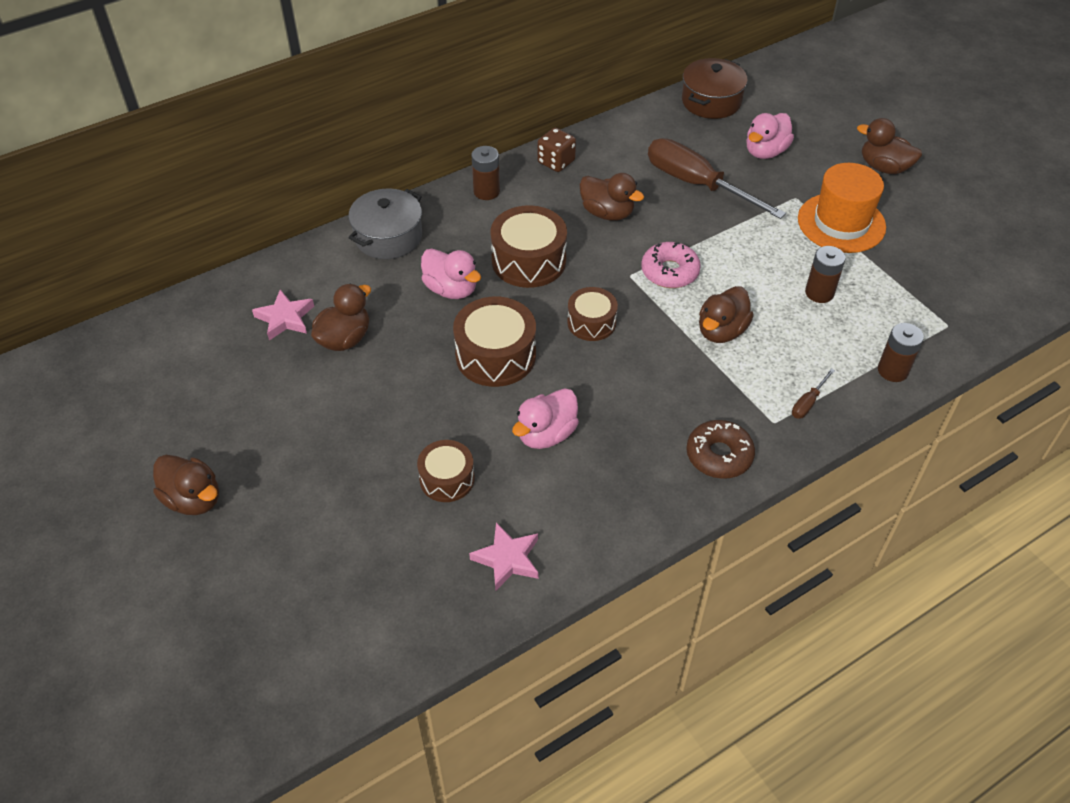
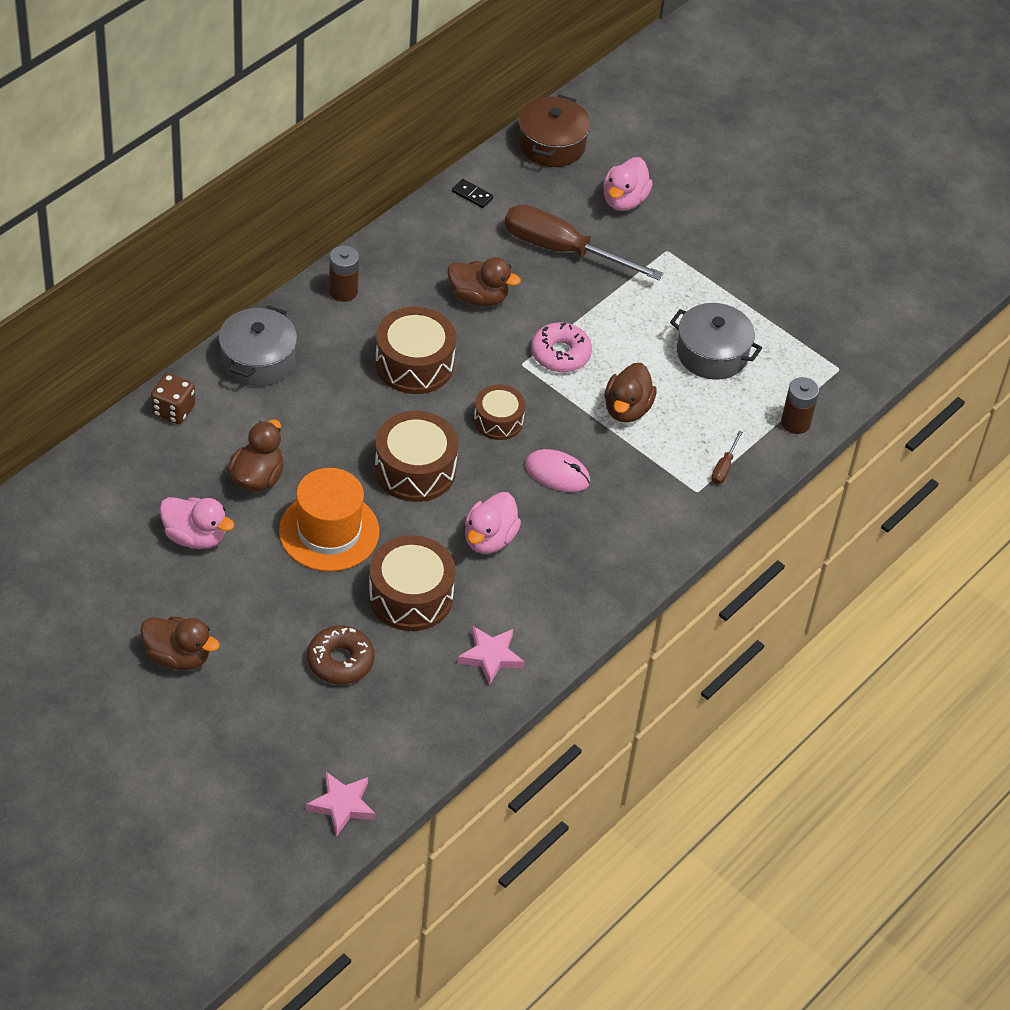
camera: 20 degrees left, 0 degrees up
(285, 318) = (187, 466): pink star -> pink star (342, 805)
(447, 479) = (410, 596): brown drum -> brown drum, size x1.61
(451, 289) = (346, 408): pink duck -> pink duck (195, 537)
(556, 162) = (406, 244): brown dice -> brown dice (173, 410)
(628, 131) = (472, 195): none -> black domino
(634, 381) = (557, 473): none -> pink mouse
(719, 455) = (654, 531): brown donut -> brown donut (340, 661)
(819, 293) = (712, 354): brown battery -> grey pot
(841, 223) = (718, 273): orange hat -> orange hat (329, 531)
(884, 167) = (749, 202): brown duck -> none

